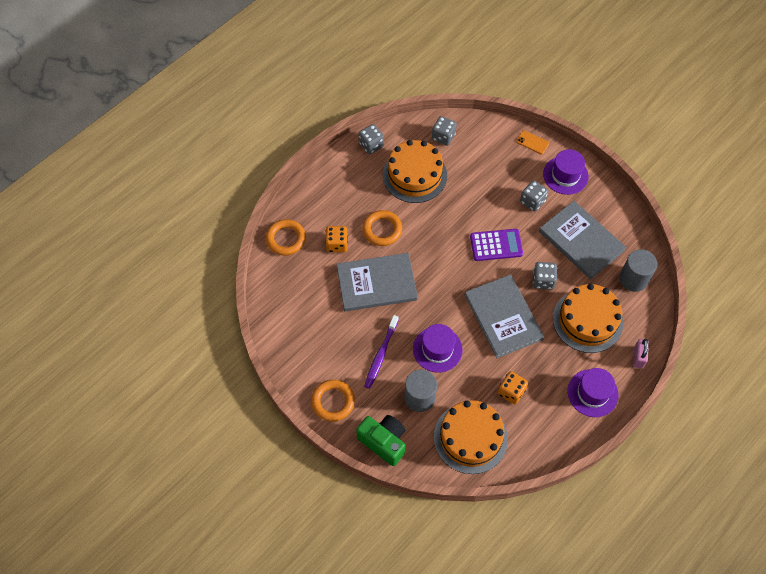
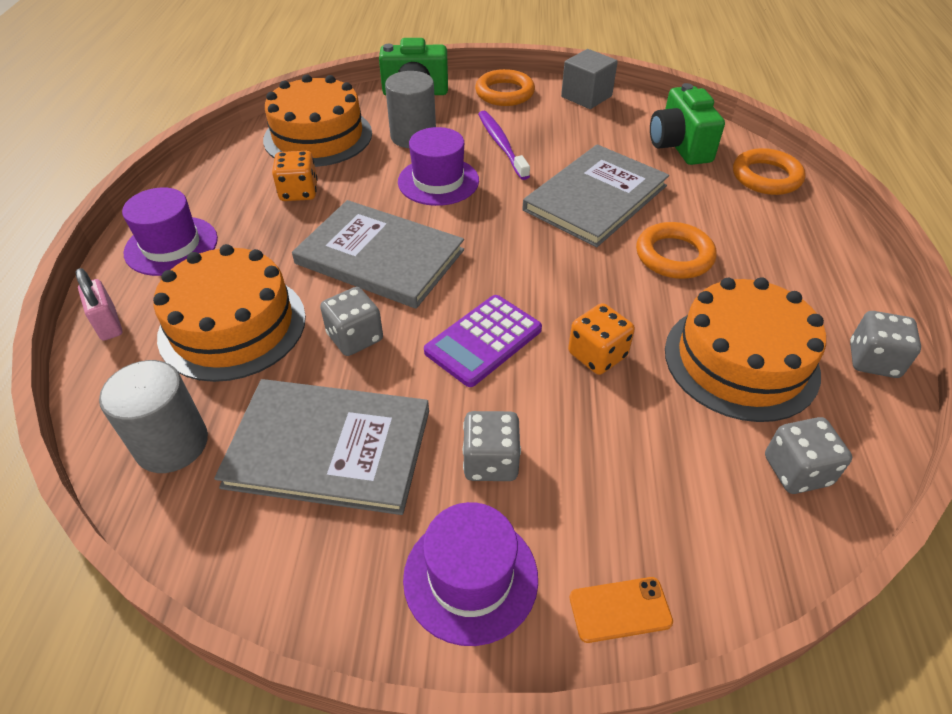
camera: 140 degrees right, 15 degrees down
(292, 362) = (586, 96): none -> grey cube
(296, 287) = (679, 146): none -> green camera
(337, 244) = (703, 206): orange dice -> orange dice (597, 355)

